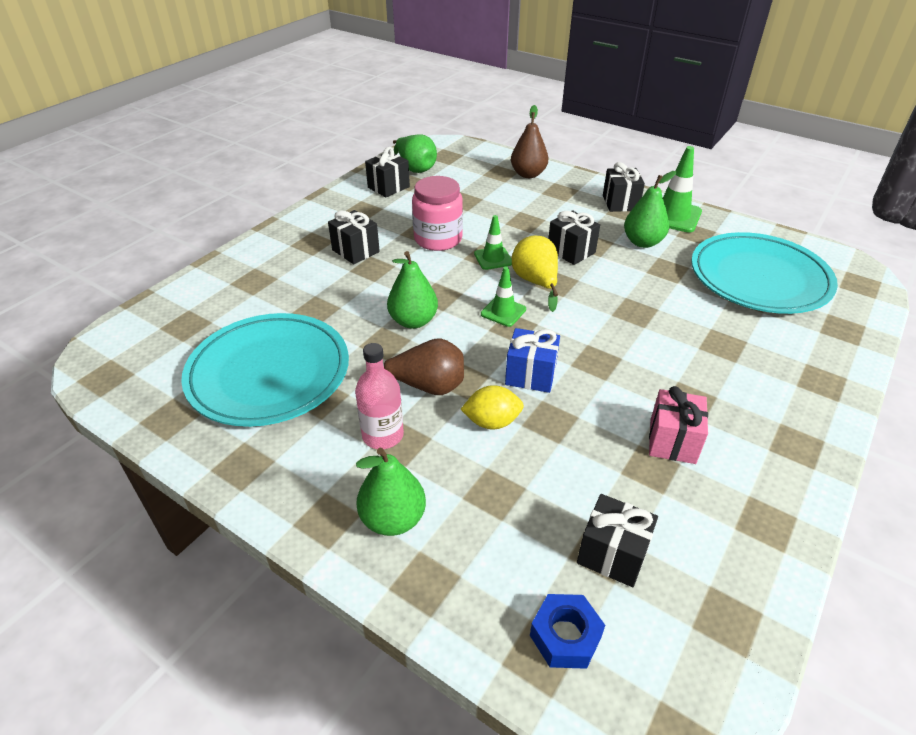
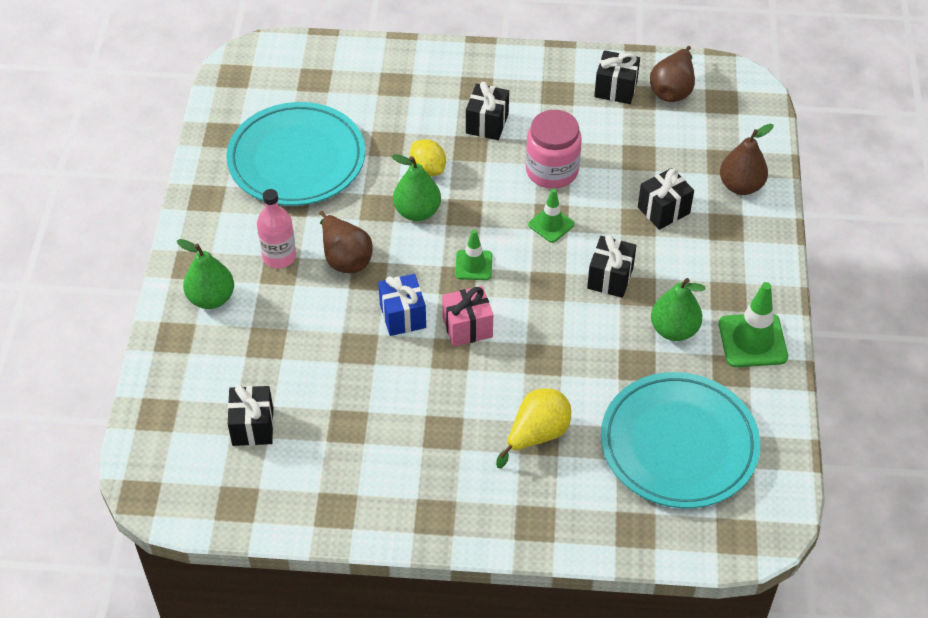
camera: 60 degrees right, 10 degrees up
(415, 168) = (672, 90): green pear -> brown pear
(492, 422) = (333, 313): yellow lemon -> yellow lemon (427, 169)
(536, 282) = (535, 271): yellow pear -> yellow pear (537, 435)
(565, 636) = (177, 422): blue nut -> none
(620, 203) = (743, 286): black gift -> black gift (663, 210)
(672, 441) = (385, 432): pink gift -> pink gift (467, 327)

